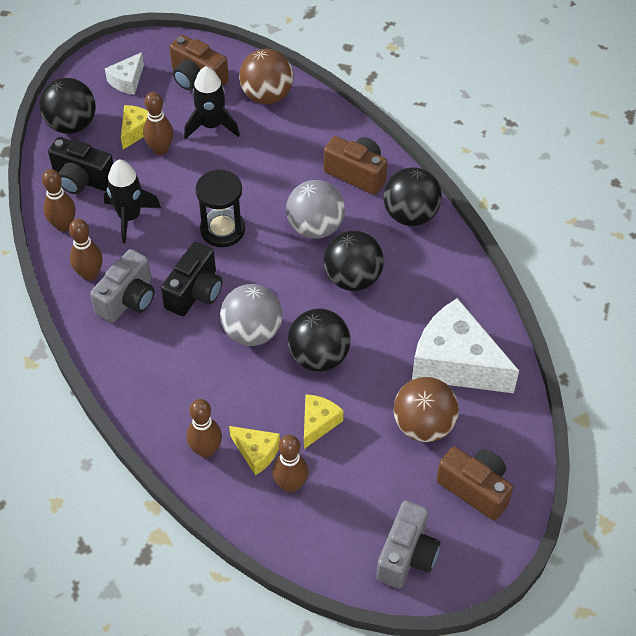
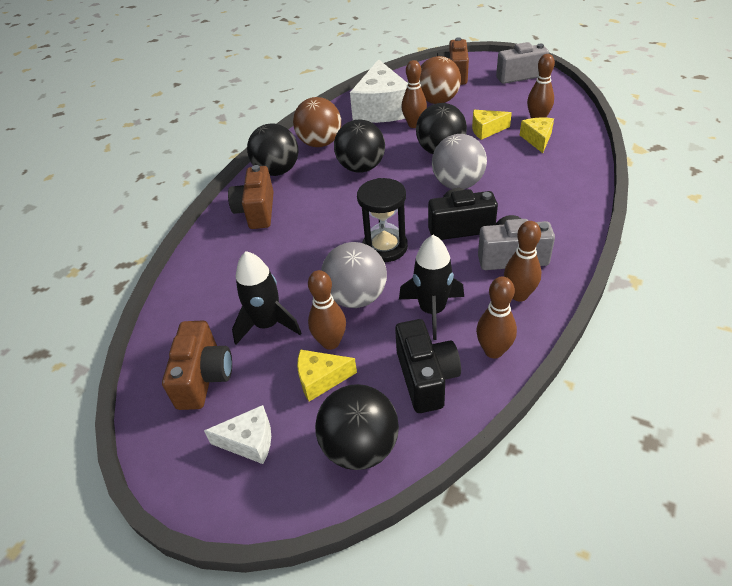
camera: 120 degrees left, 10 degrees down
(206, 450) = (565, 156): brown bowling pin -> brown bowling pin (414, 125)
(267, 95) = (196, 309): brown ball -> brown ball (320, 143)
(315, 227) = (332, 204): grey ball -> grey ball (356, 297)

